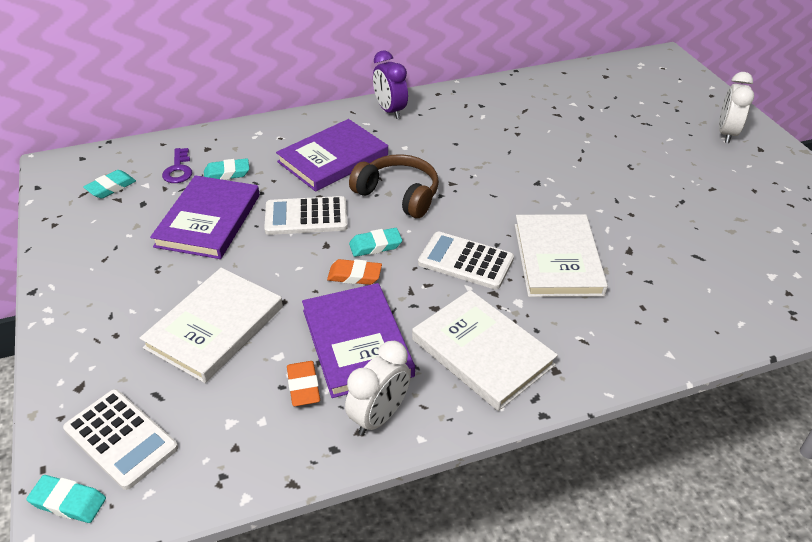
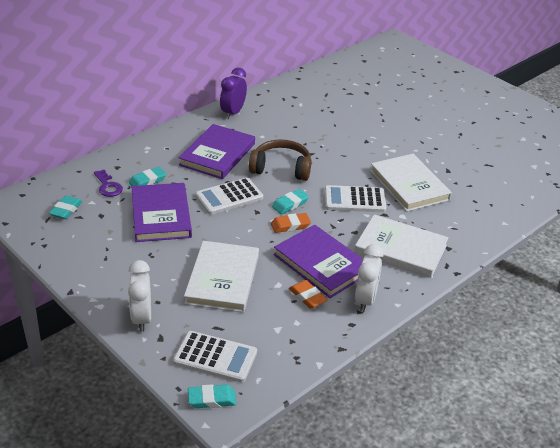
camera: 25 degrees left, 5 degrees down
(390, 111) = (233, 113): purple clock -> purple clock turned 75 degrees clockwise
(726, 133) = (462, 85): white clock -> white clock (142, 318)

